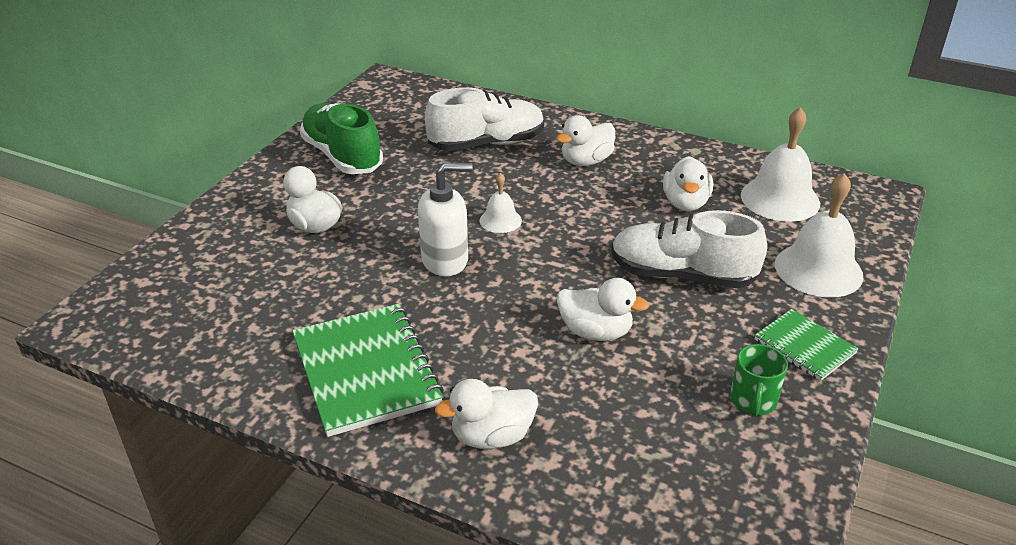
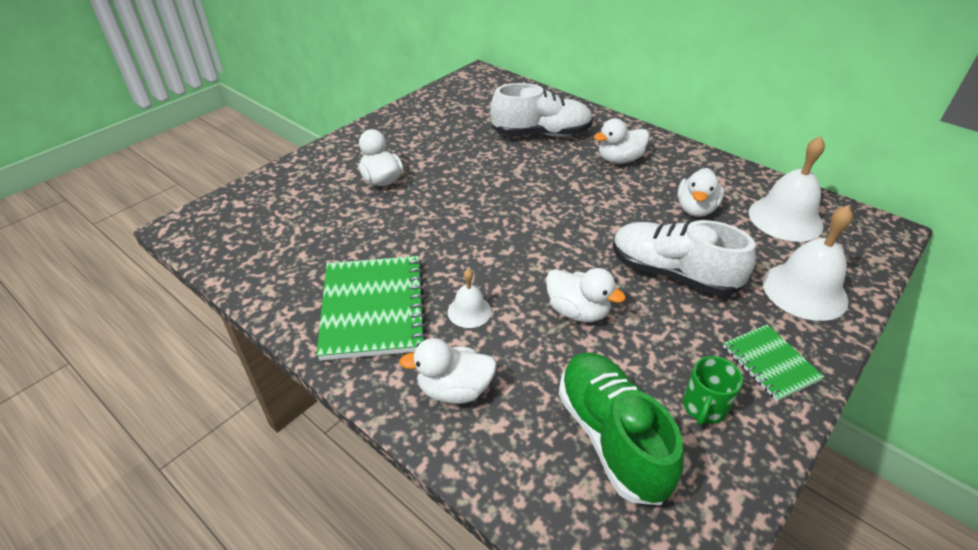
camera: 15 degrees right, 5 degrees up
(342, 156) = (424, 128): green shoe -> green shoe (611, 437)
(445, 260) = (472, 225): white soap dispenser -> none
(500, 220) = (530, 199): white bell -> white bell (469, 311)

